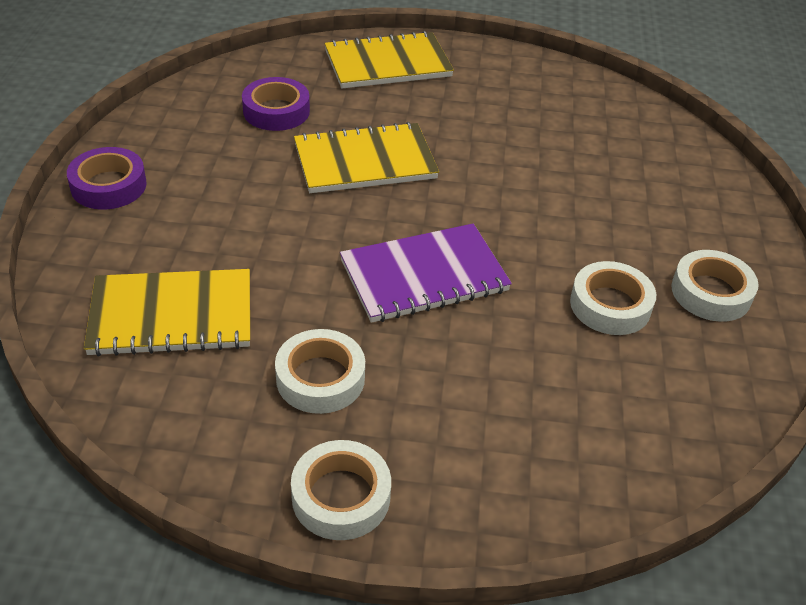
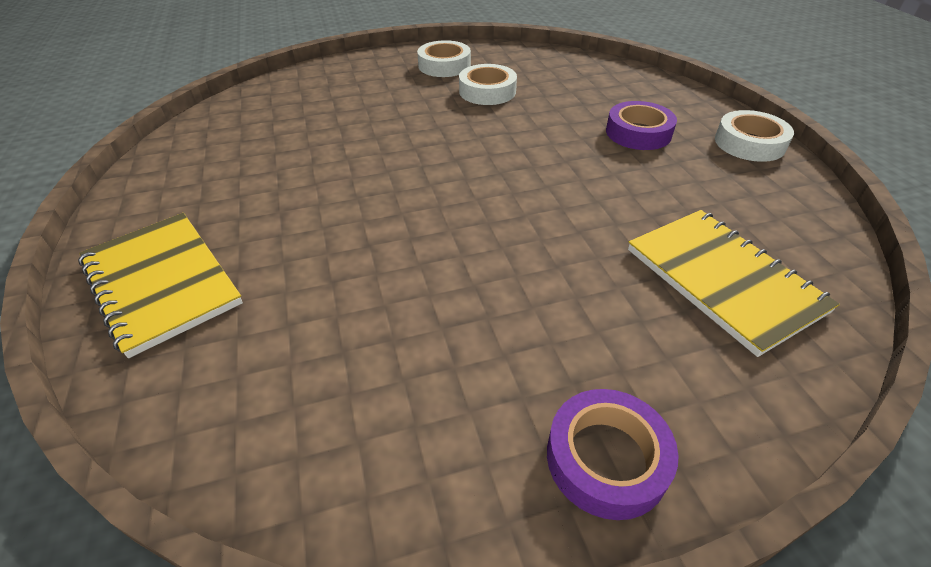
camera: 110 degrees left, 0 degrees up
(276, 111) = (323, 349): purple tape -> purple tape (638, 133)
(320, 378) = (680, 177): white tape -> none
(365, 162) = (393, 237): yellow notebook -> none
(424, 276) = (529, 162): purple notebook -> none

